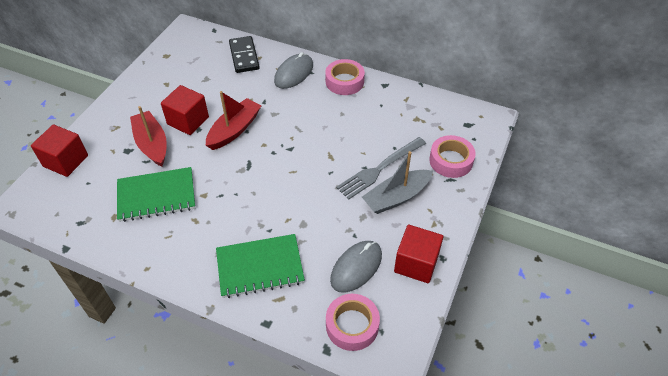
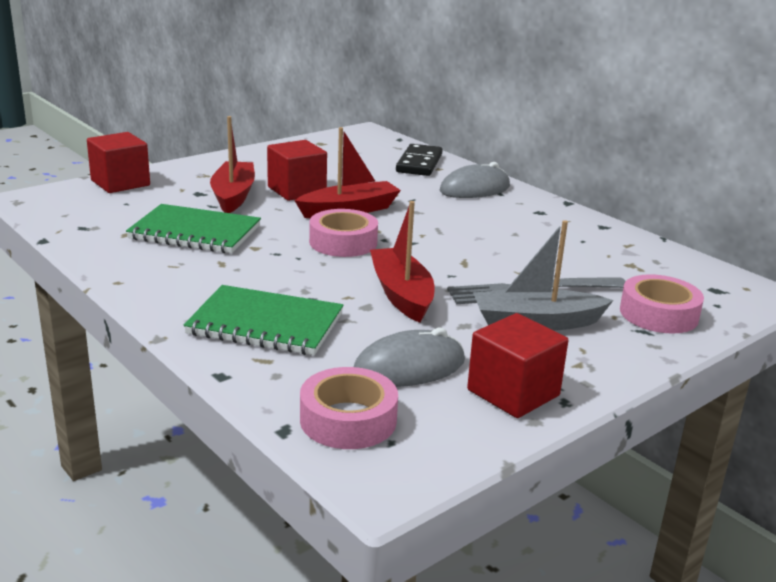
camera: 25 degrees right, 25 degrees down
(315, 204) = (401, 294): none -> red boat
(344, 81) = (543, 210): pink tape -> pink tape (343, 242)

